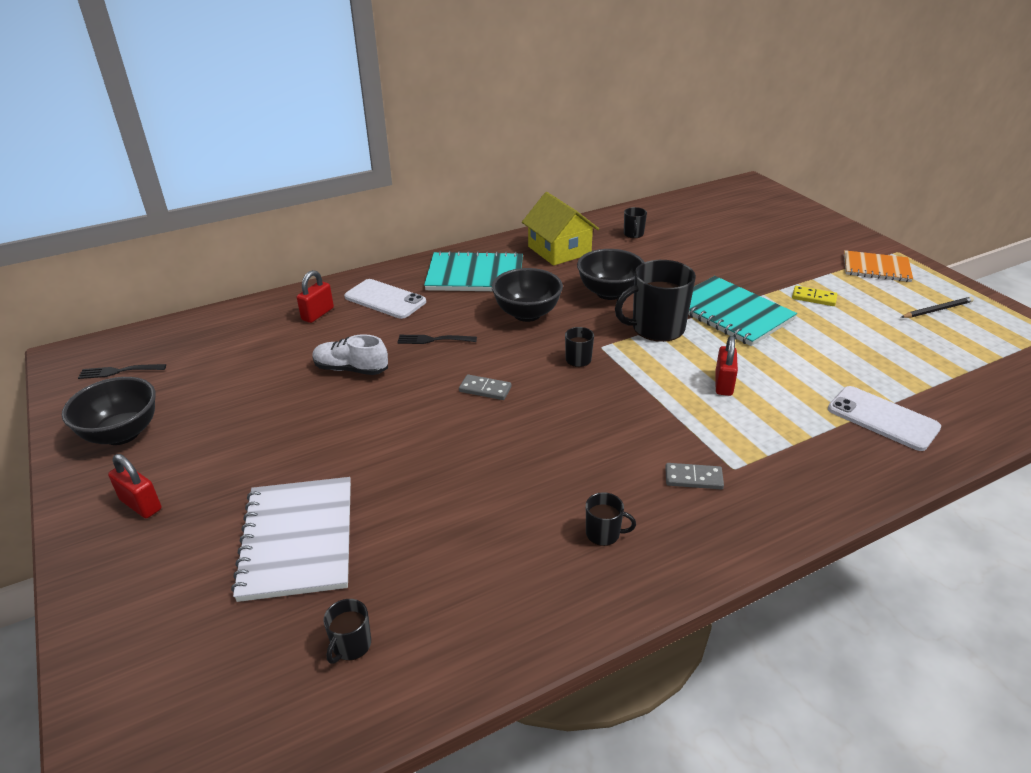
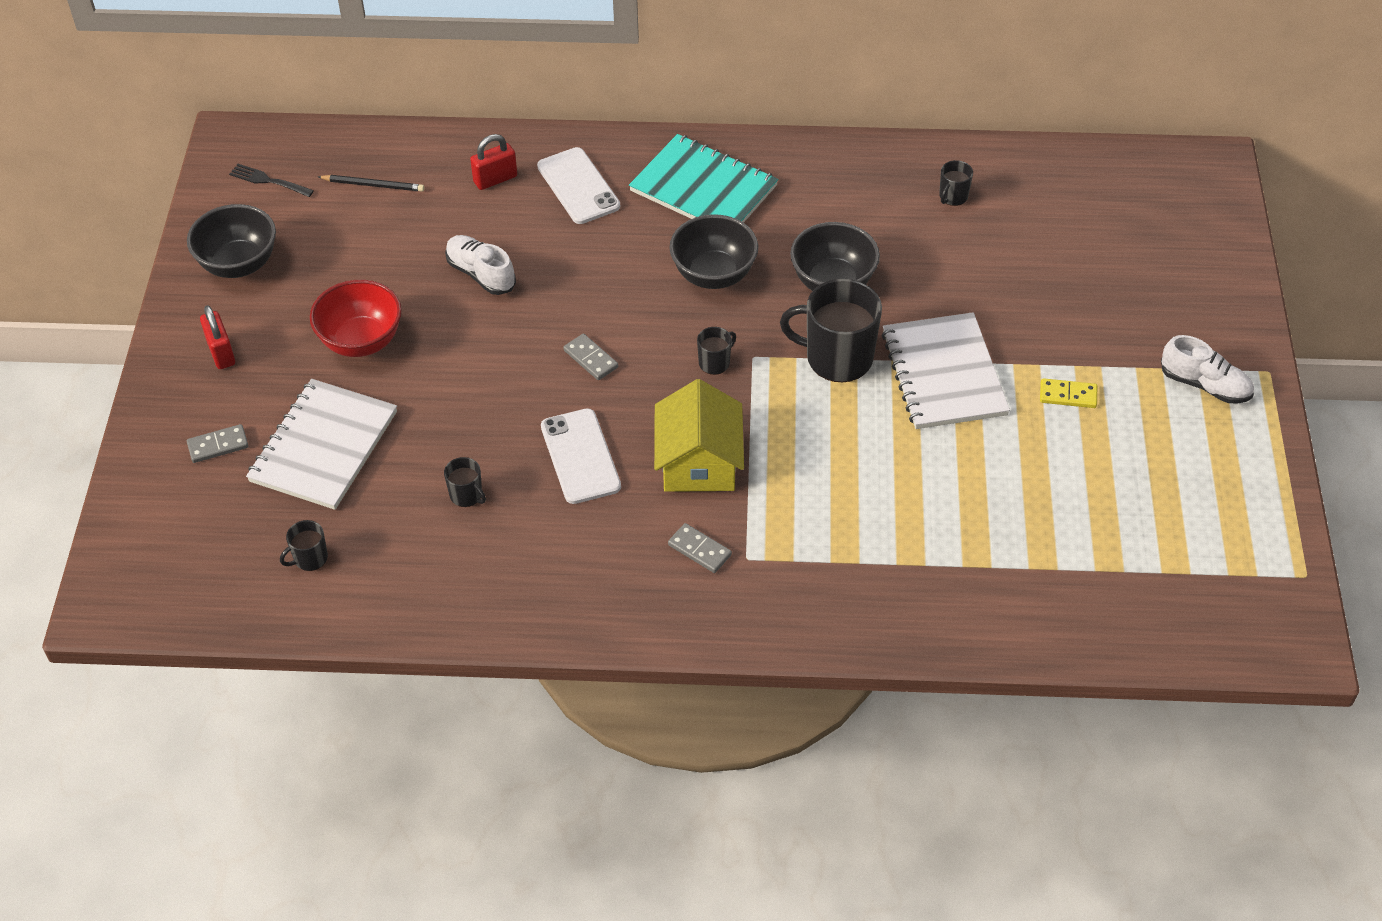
camera: 30 degrees right, 15 degrees up
(182, 584) = (218, 445): none -> grey domino
(278, 447) = (361, 341): none -> red bowl
(434, 340) = (588, 269): black fork -> none
(559, 250) = (835, 187): yellow house -> yellow house (699, 462)
(603, 534) = (571, 563): black mug -> black mug (466, 495)
(723, 384) = (835, 462): red padlock -> none
(731, 313) = (944, 373): turquoise notebook -> white notebook
(814, 298) = (1068, 395): yellow domino -> yellow domino turned 45 degrees counterclockwise
(876, 268) = (1205, 385): orange notebook -> white shoe
(882, 418) = (956, 578): white phone -> white phone (580, 456)
(937, 310) = (1200, 479): black pencil -> black pencil (373, 185)

